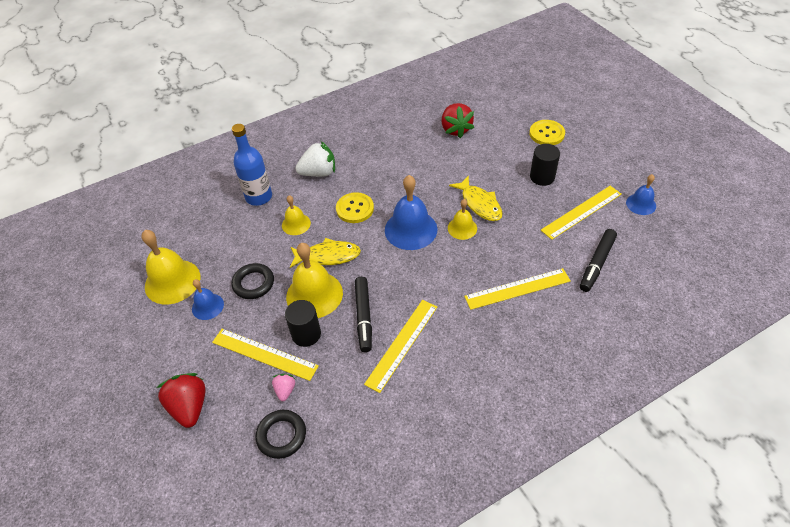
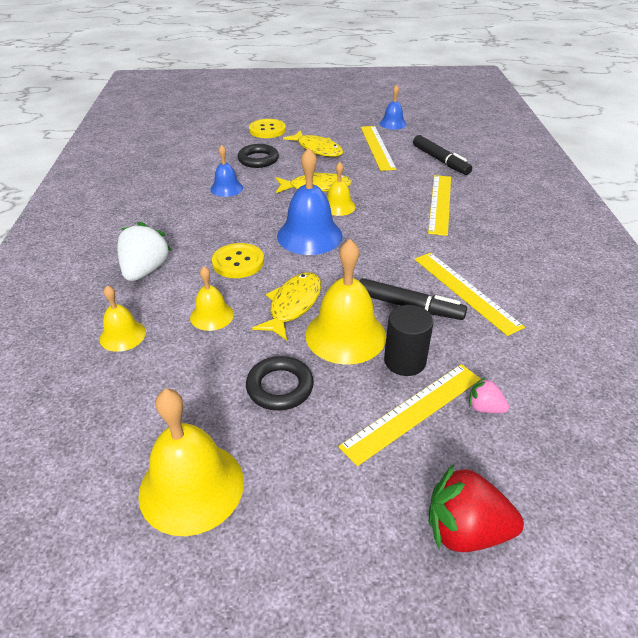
camera: 65 degrees left, 10 degrees down
(207, 306) = (282, 452): blue bell -> blue bell (226, 188)
(259, 197) = (122, 335): blue bottle -> yellow bell
(281, 435) = (555, 432): black ring -> black ring (258, 159)
(455, 129) = (200, 167): red strawberry -> none
(542, 177) = (317, 149): black cylinder -> yellow fish

